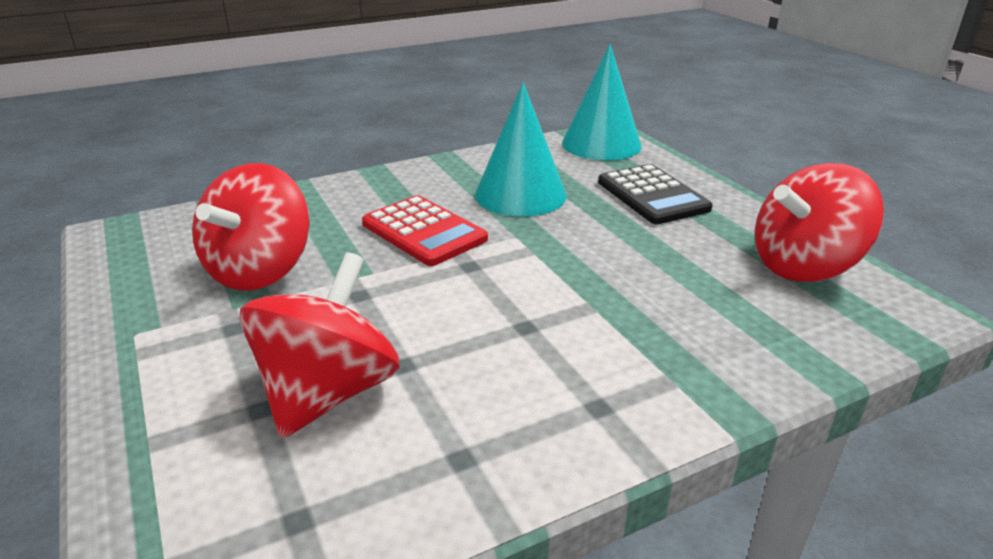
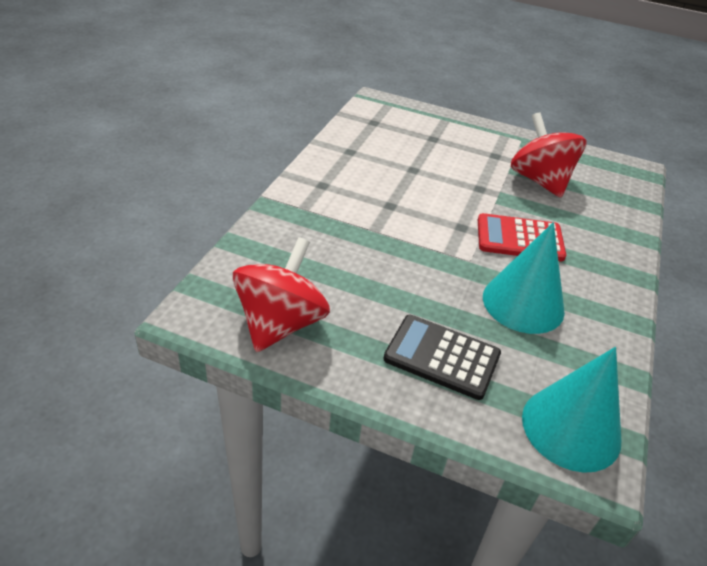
camera: 135 degrees right, 10 degrees up
(328, 393) = (421, 151): red spinning top -> none

